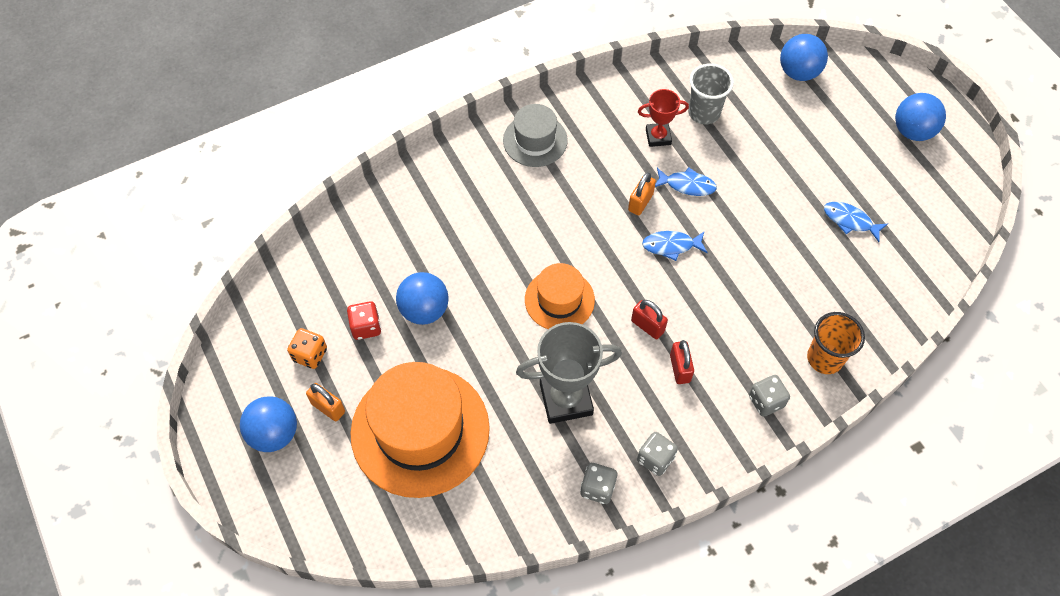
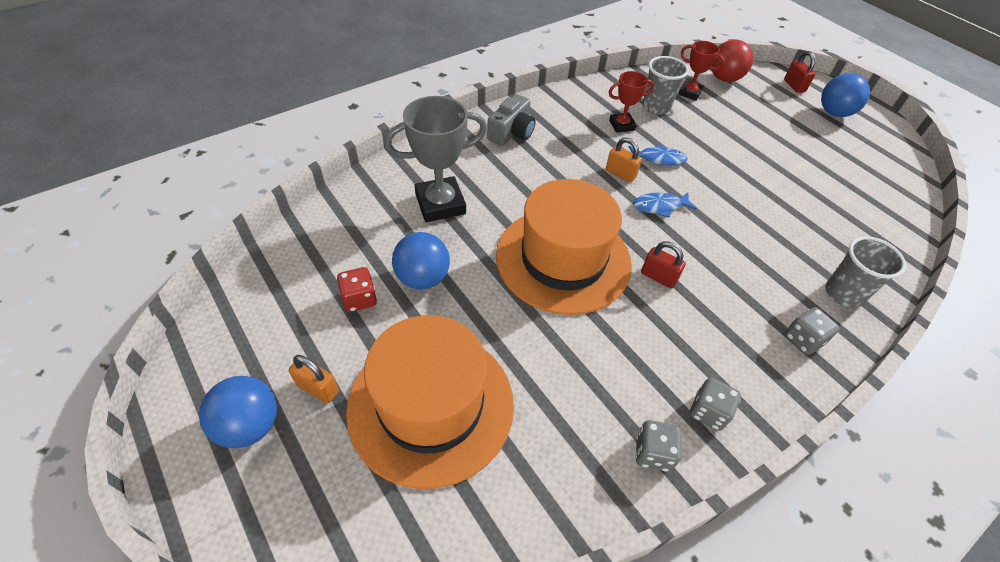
camera: 10 degrees left, 10 degrees down
(310, 355) = (296, 332): orange dice -> none
(535, 140) = (511, 132): grey hat -> grey camera
(559, 300) = (563, 259): orange hat -> orange hat, size x1.86
(566, 399) = (592, 355): grey trophy -> grey trophy (440, 204)
(640, 202) = (620, 174): orange padlock -> orange padlock turned 75 degrees counterclockwise
(680, 368) = (704, 314): red padlock -> red padlock (794, 86)
(749, 93) = (689, 93): none -> red trophy
(798, 72) = (724, 78): blue ball -> red ball
(824, 358) = (843, 294): orange cup -> grey cup
(850, 221) = (813, 178): blue fish -> none

